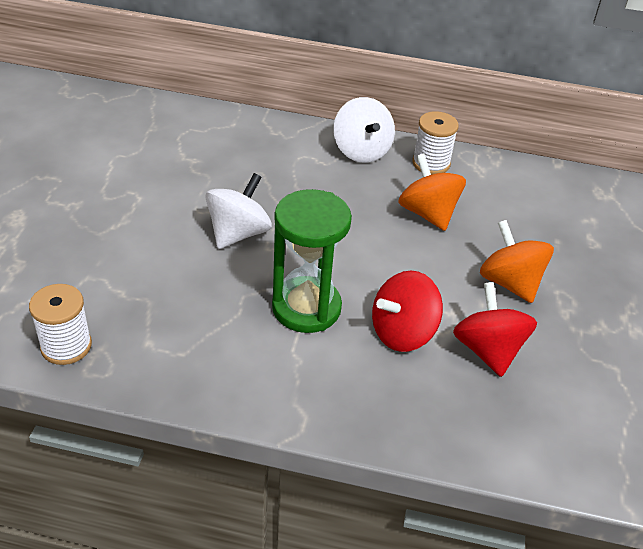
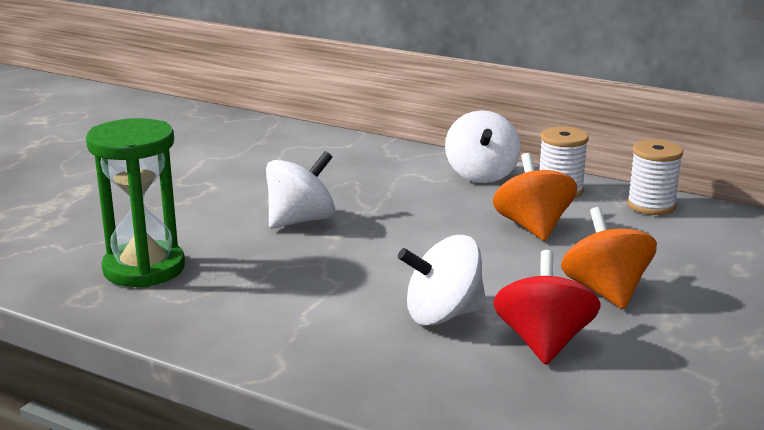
camera: 20 degrees right, 20 degrees down
(66, 346) = (63, 280): white spool -> white spool (651, 206)
(306, 308) = (340, 283): green hourglass -> green hourglass (144, 269)
(402, 332) = (443, 315): red spinning top -> white spinning top

